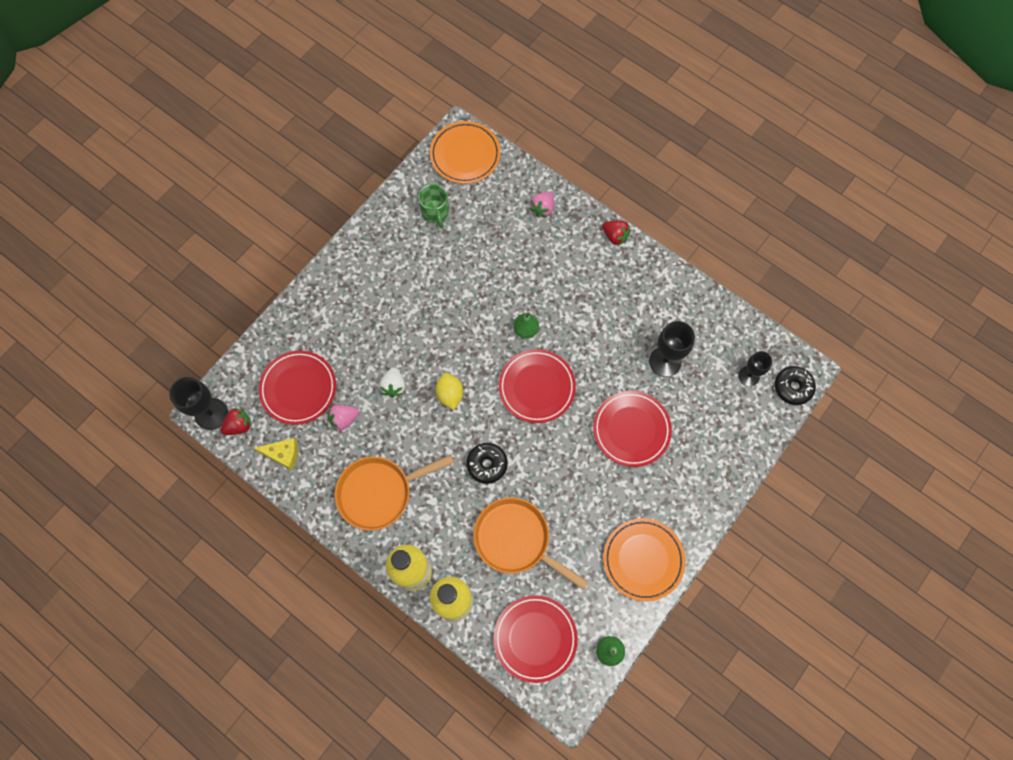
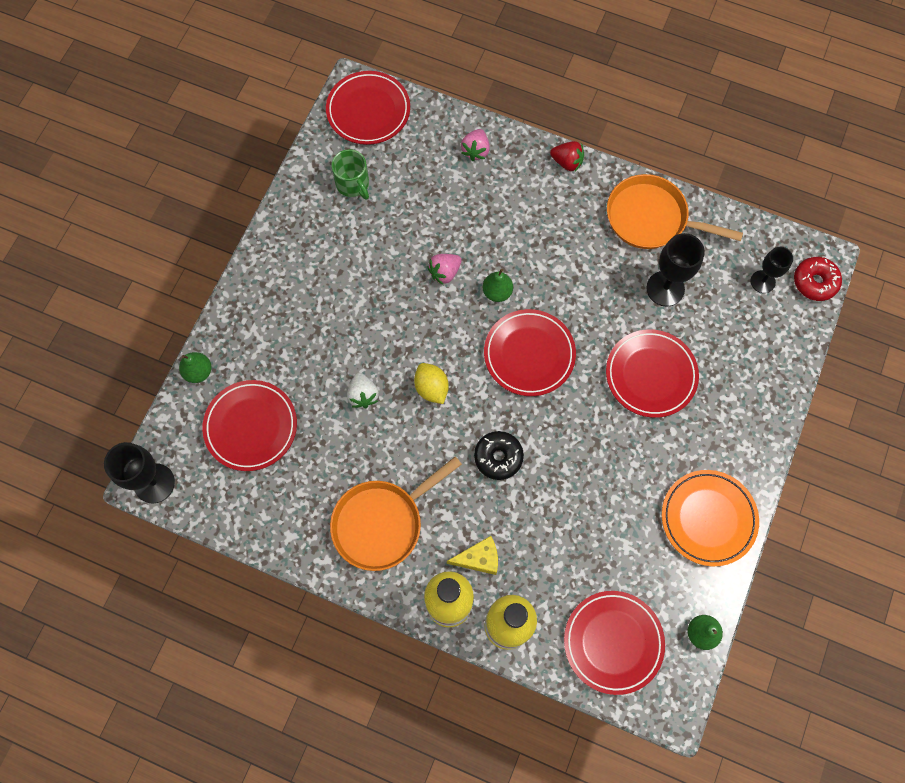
camera: 15 degrees left, 0 degrees up
(239, 426) = (192, 488): red strawberry -> none
(270, 334) = (198, 372): none -> green pear
(283, 454) = (255, 508): yellow cheese -> yellow cheese (479, 558)
(344, 419) = (315, 448): pink strawberry -> pink strawberry (444, 272)
(465, 155) = (368, 111): orange plate -> red plate
(516, 540) = (558, 535): orange pan -> orange pan (651, 218)
(792, 387) = (814, 282): black donut -> red donut

